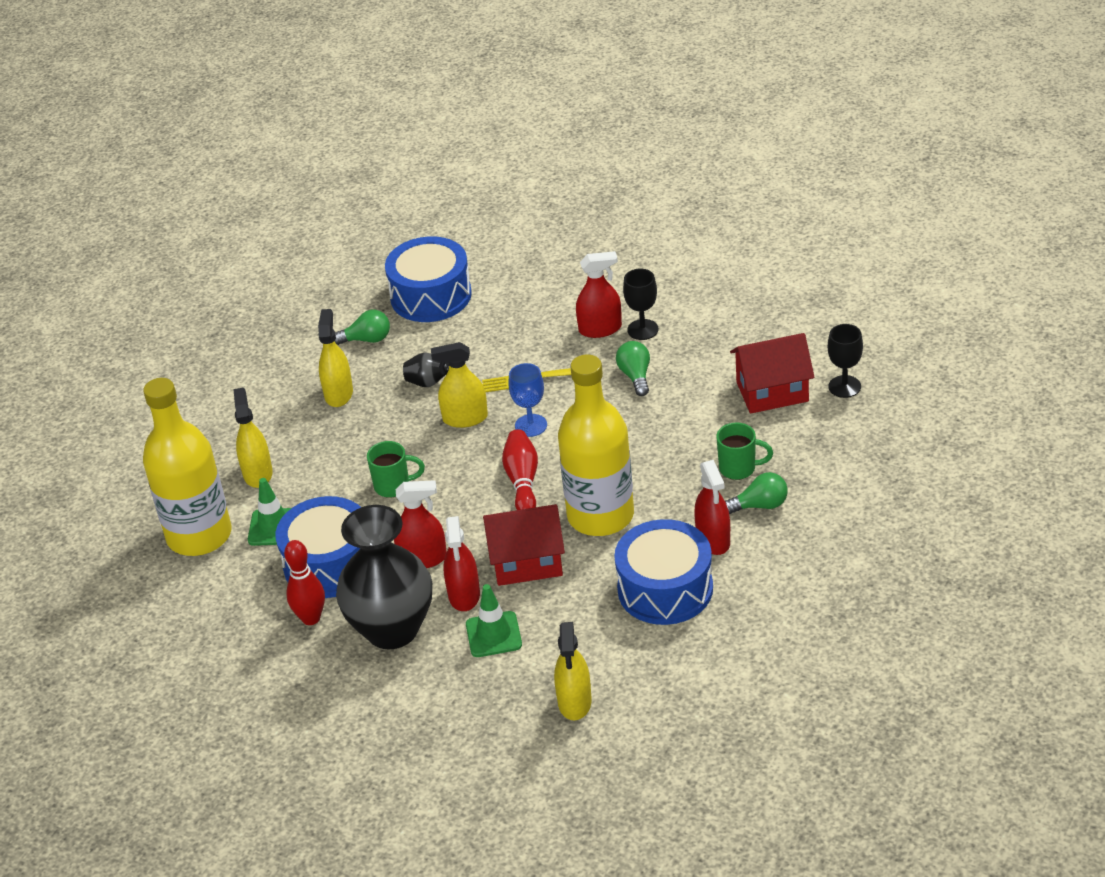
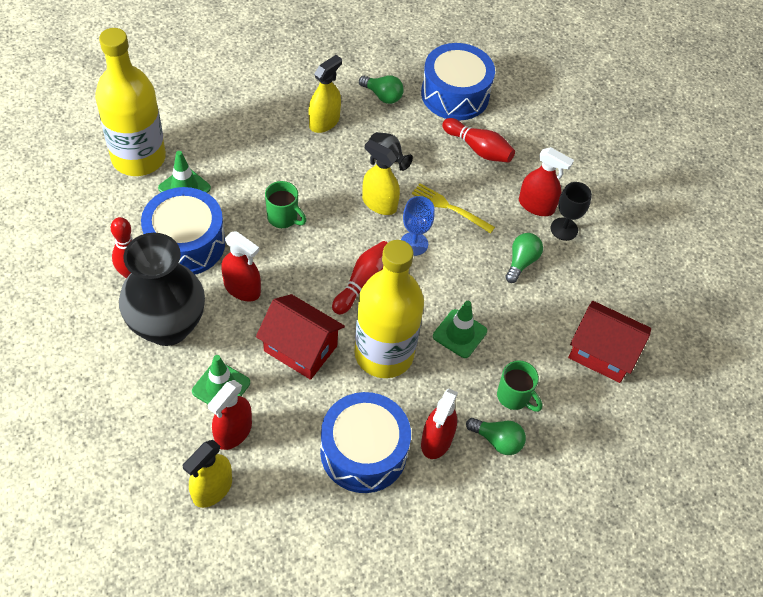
camera: 30 degrees right, 15 degrees up
(258, 473) = (217, 141): yellow spray bottle -> none
(464, 595) = (236, 339): red spray bottle -> red spray bottle (233, 432)
(501, 322) = (478, 149): none -> red bowling pin
(645, 459) = (459, 334): none -> green traffic cone
(844, 386) = (658, 392): black goblet -> none

